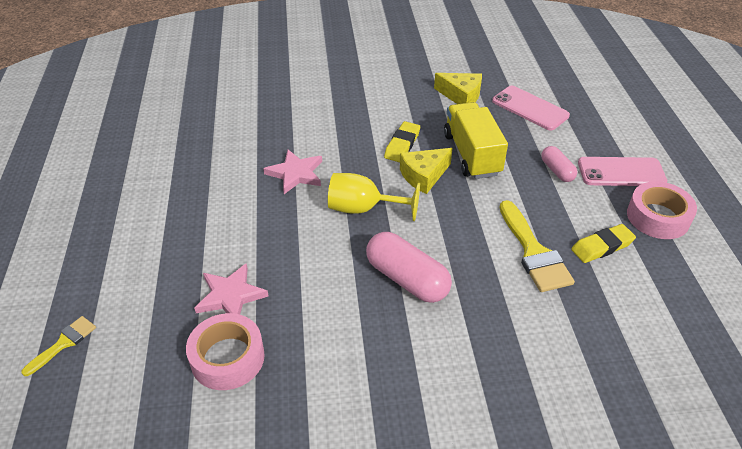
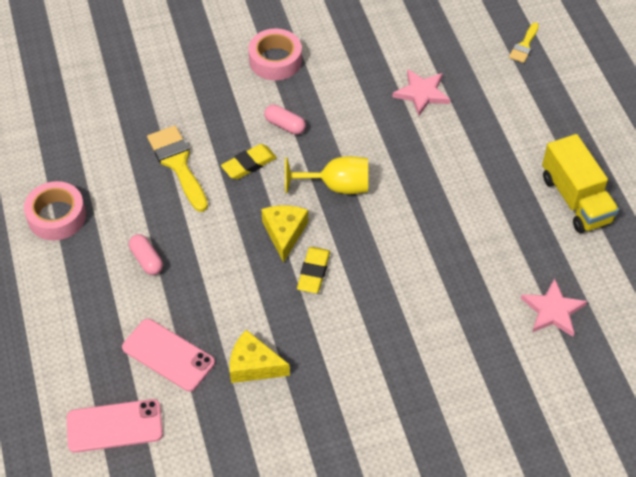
camera: 170 degrees right, 10 degrees up
(227, 358) = (403, 52): pink tape -> pink tape (275, 60)
(295, 173) = (414, 217): pink star -> pink star (553, 311)
(407, 279) = (285, 125): pink capsule -> pink capsule, size x0.56
(424, 176) = (284, 233): yellow cheese -> yellow cheese turned 45 degrees counterclockwise
(471, 154) = (236, 269): yellow truck -> yellow truck (576, 199)
(602, 247) = (116, 177): yellow eraser -> yellow eraser (249, 164)
(621, 172) = (79, 268): pink phone -> pink phone (114, 426)

